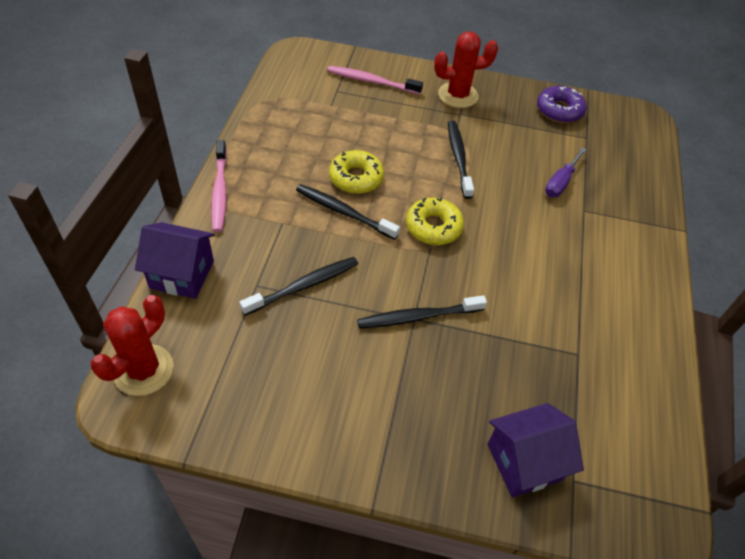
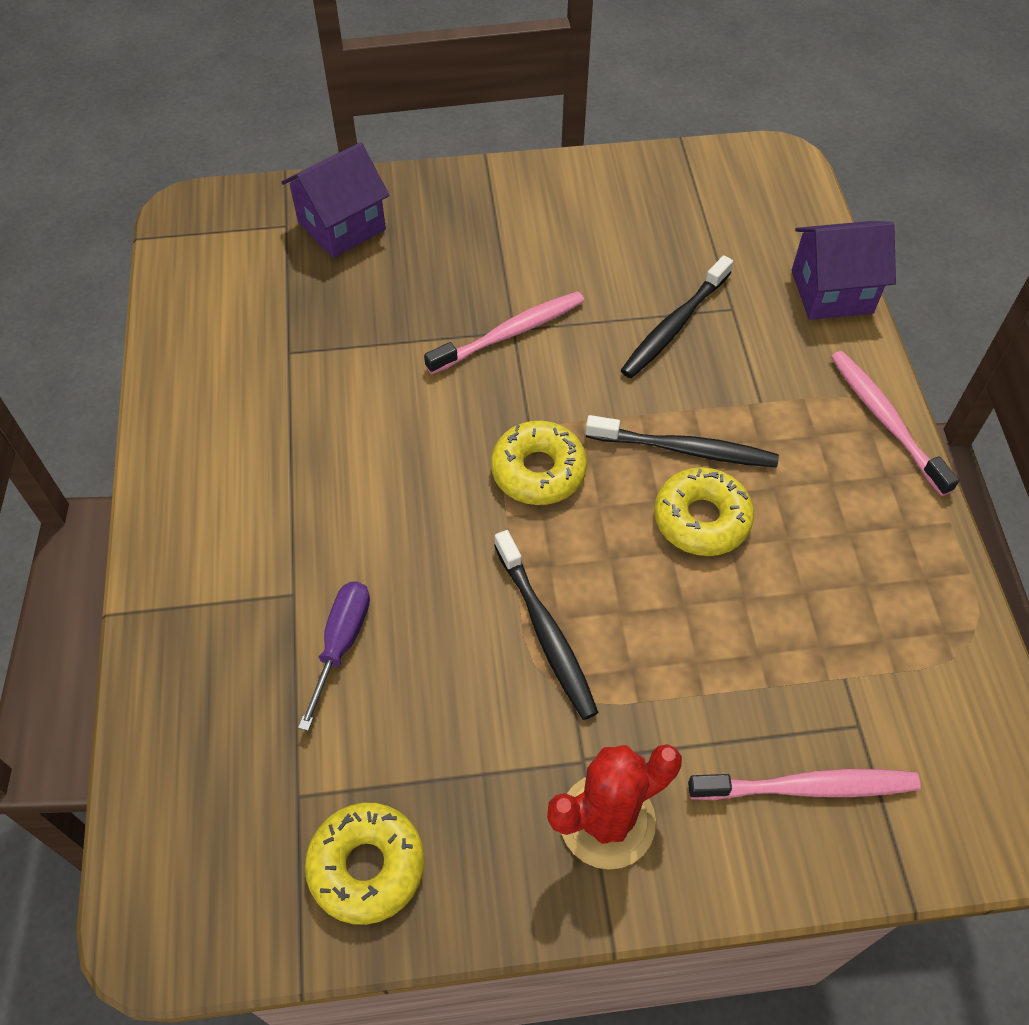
camera: 165 degrees right, 5 degrees up
(143, 370) = (783, 190): red cactus -> none
(418, 317) = (509, 334): black toothbrush -> pink toothbrush
(559, 110) = (367, 866): purple donut -> yellow donut

